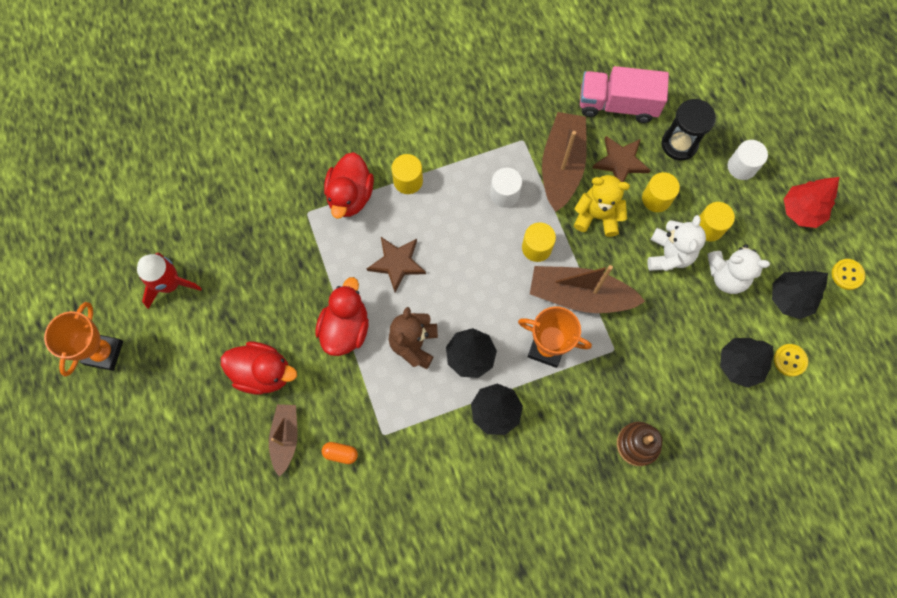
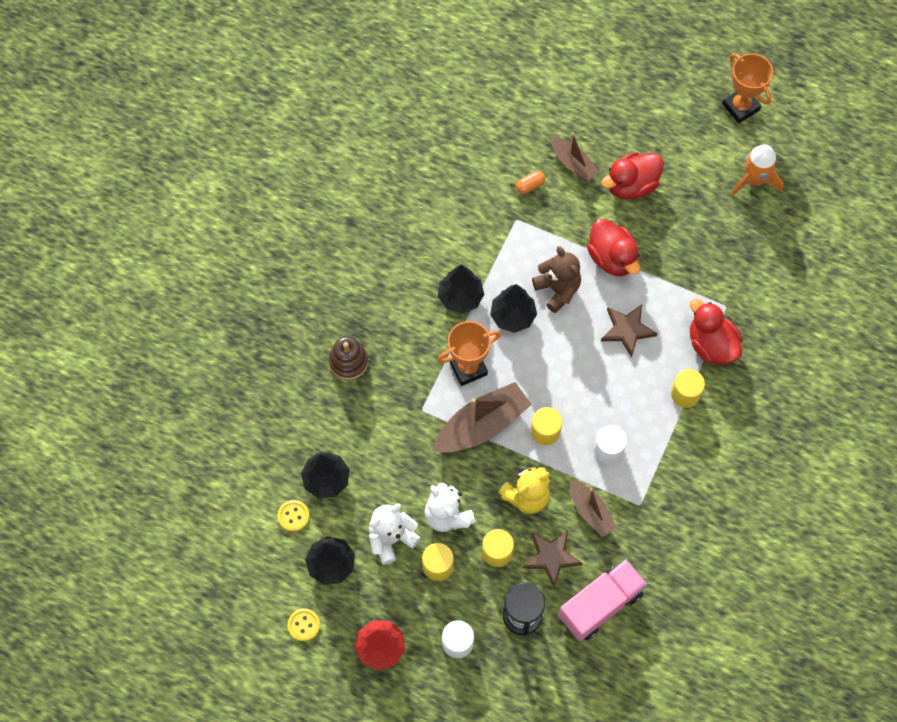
camera: 135 degrees right, 5 degrees down
(170, 284) = (754, 180): red rocket -> orange rocket
(562, 166) = (590, 511): brown boat -> brown boat, size x0.60

